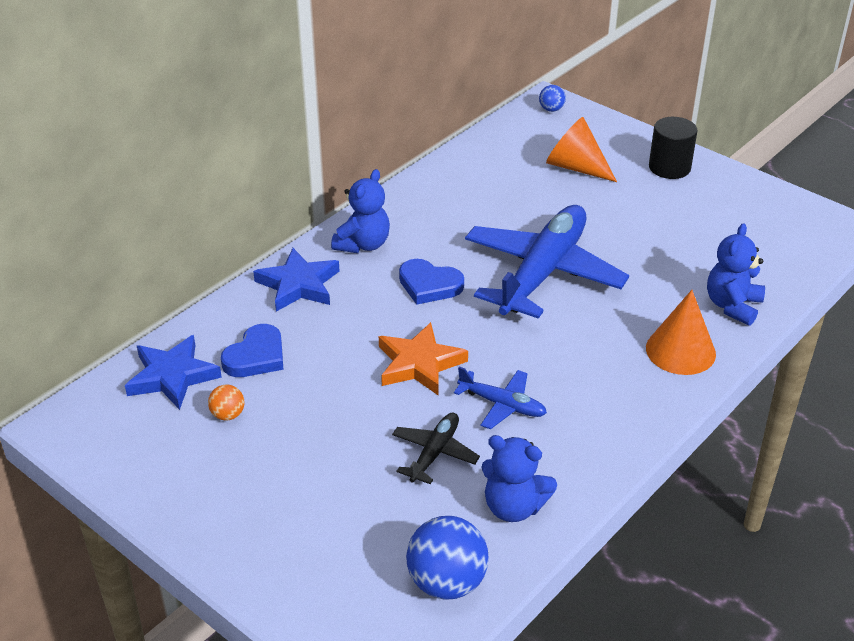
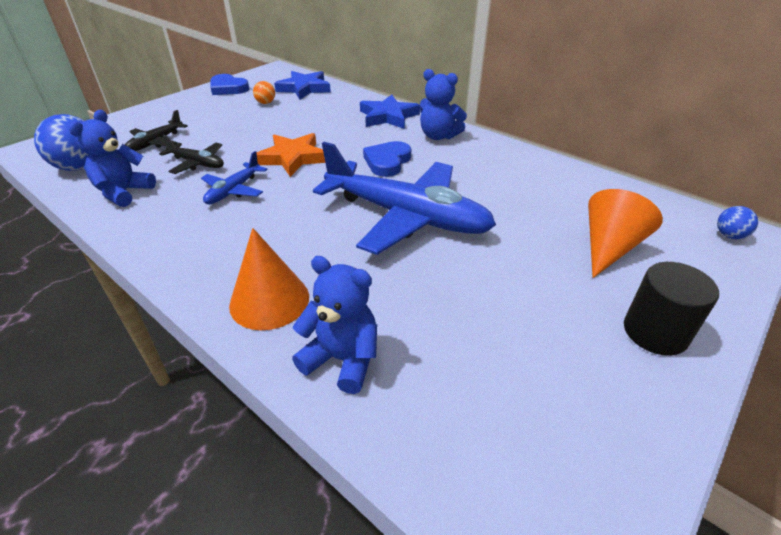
camera: 90 degrees right, 0 degrees up
(256, 356) = (316, 107): blue heart -> blue heart (228, 88)
(368, 515) = (156, 142): none -> black plane

